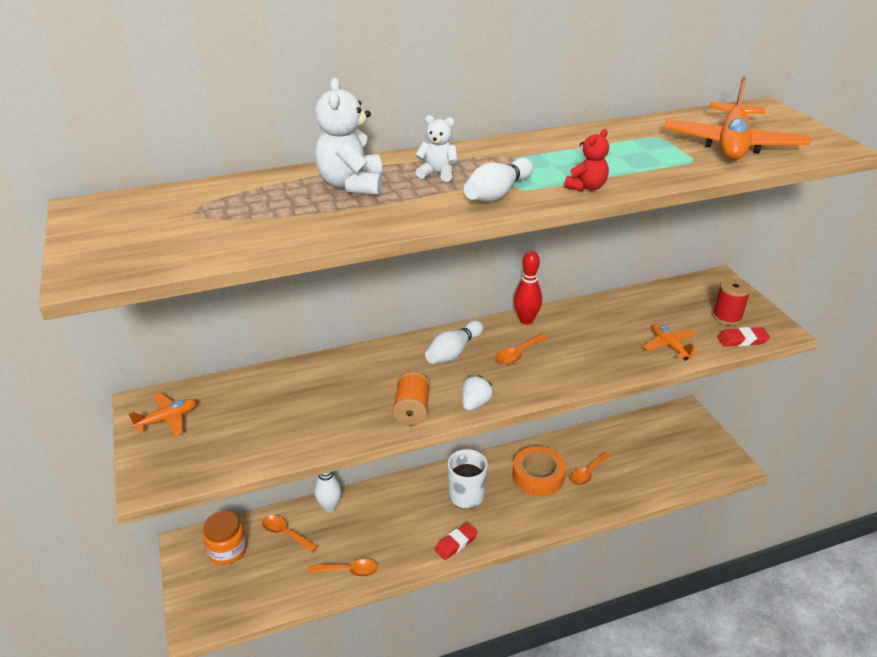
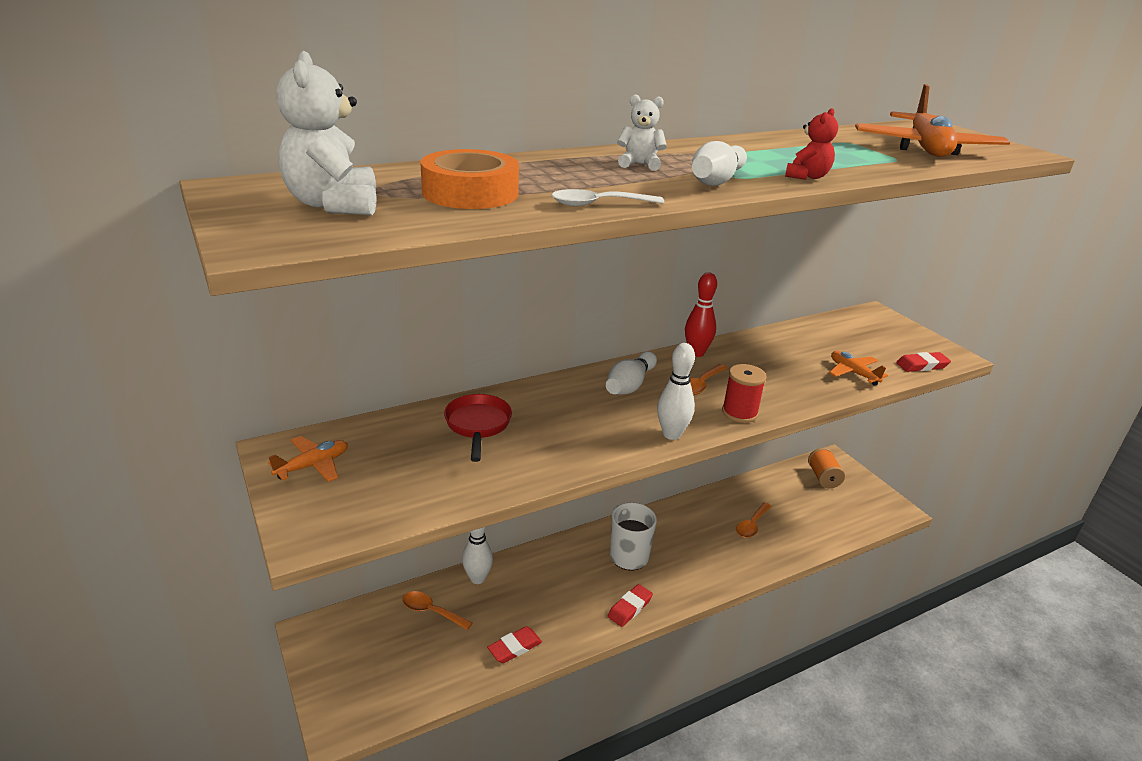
camera: 10 degrees left, 5 degrees down
(227, 550) = (364, 635): orange jar -> none
(309, 388) = (478, 425): none -> red pan
(349, 571) = (514, 647): orange spoon -> red eraser
(351, 185) = (549, 172): white teddy bear -> white teddy bear (333, 205)
(375, 226) = (598, 204): none -> white spoon
(412, 410) = (603, 444): orange spool -> orange spool (823, 478)
(475, 404) = (671, 434): white strawberry -> white bowling pin
(538, 476) = (700, 531): orange tape -> orange tape (470, 193)
(727, 317) = (898, 345): red spool -> red spool (739, 413)

